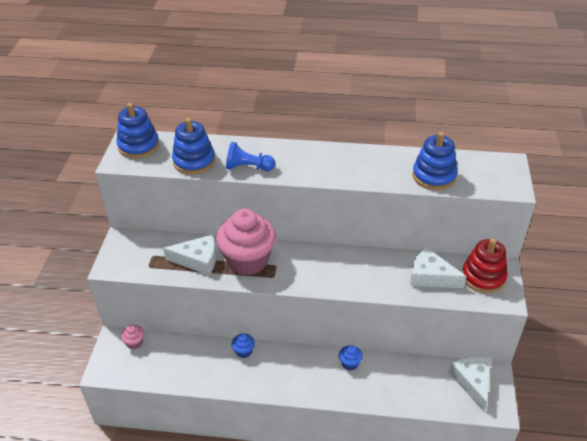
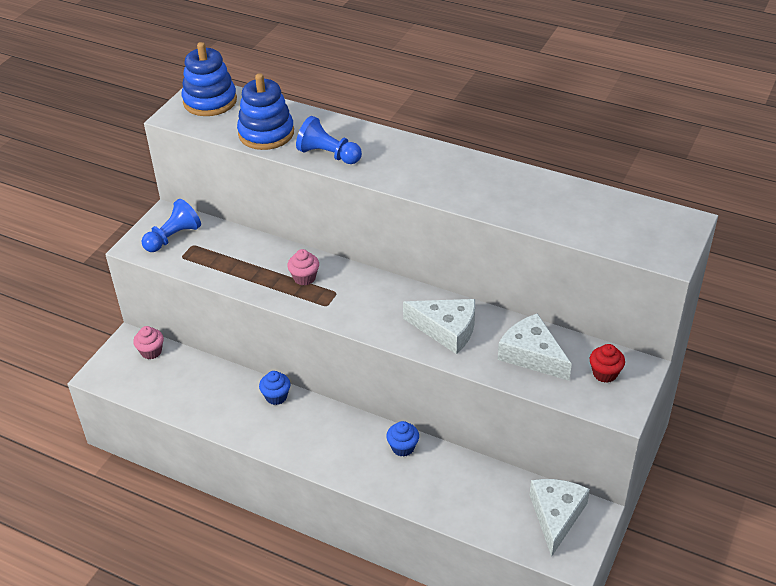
camera: 20 degrees right, 0 degrees up
(135, 253) = (173, 237): none -> blue pawn
(198, 260) = (244, 263): white cheese -> white cheese (446, 329)
(248, 260) = (304, 278): pink cupcake -> pink cupcake, size x0.41
(434, 176) = (566, 216): blue stacking toy -> none
(483, 277) = (605, 373): red stacking toy -> red cupcake

